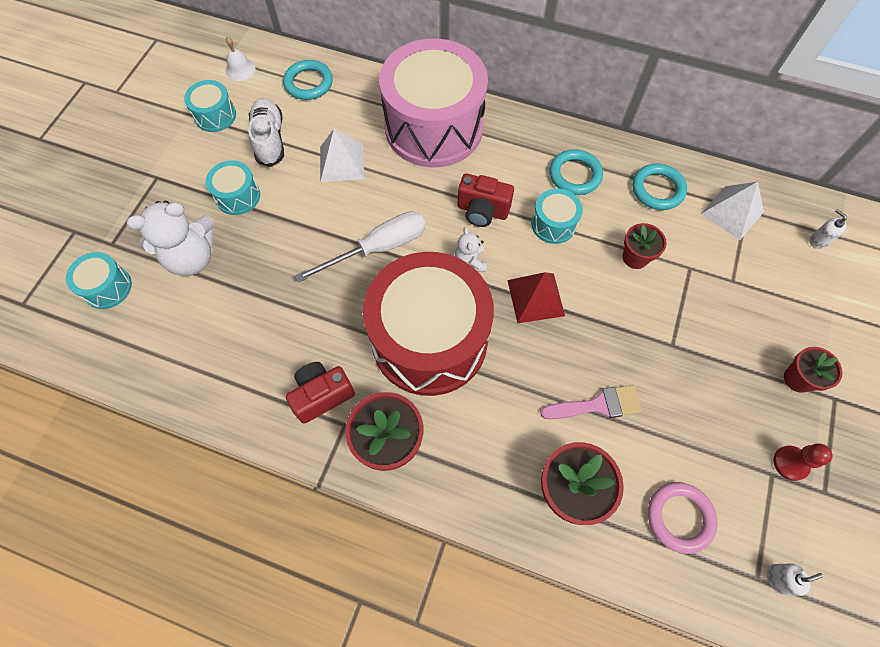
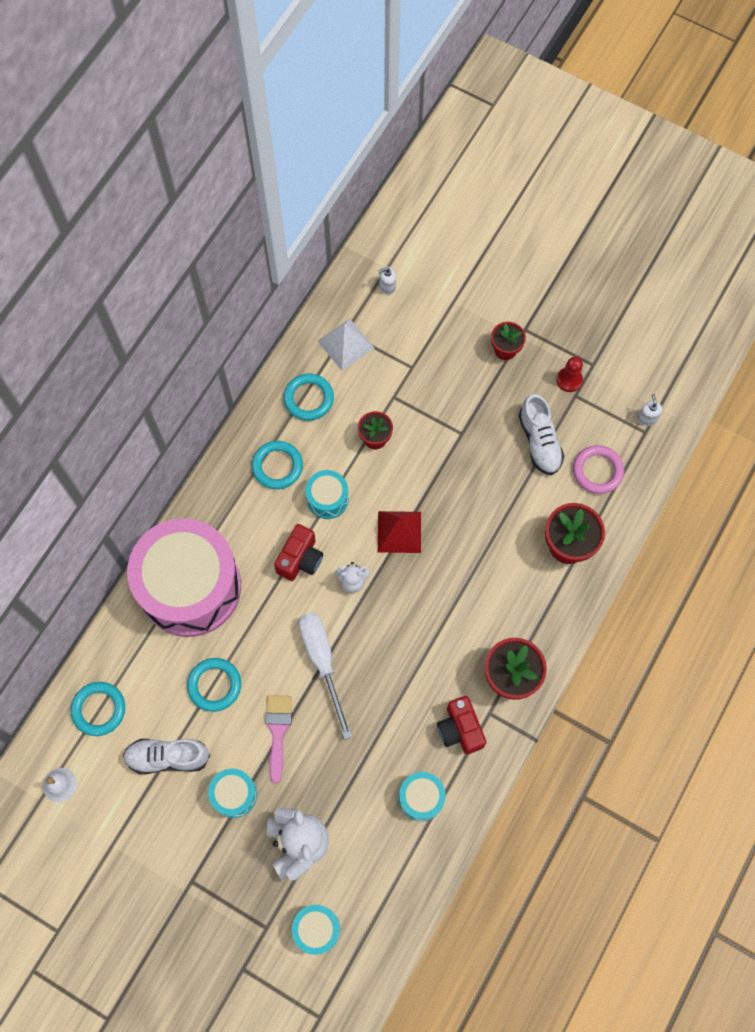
camera: 80 degrees left, 5 degrees up
(215, 115) = (121, 815): turquoise drum -> turquoise drum (421, 798)
(341, 162) = (214, 685): white pyramid -> turquoise ring
(429, 339) = (423, 630): red drum -> none
(598, 405) = (503, 506): pink brush -> pink brush (278, 731)
(693, 437) = (539, 441): none -> white shoe

